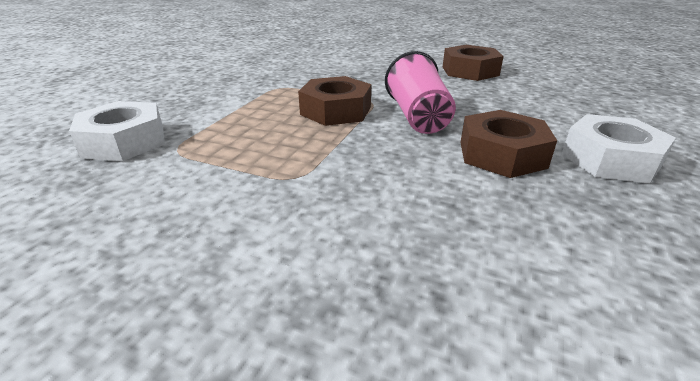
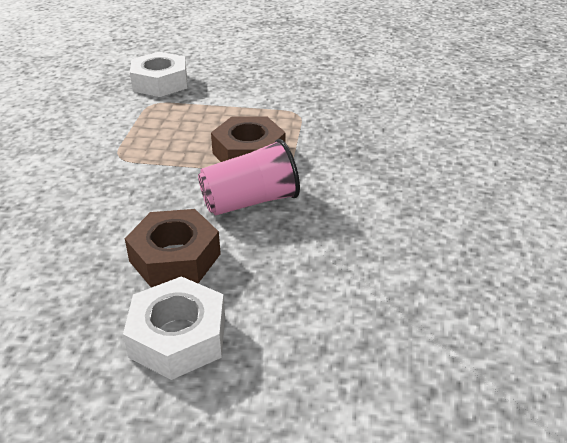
camera: 75 degrees right, 5 degrees up
(470, 71) = (440, 234): brown nut -> none

